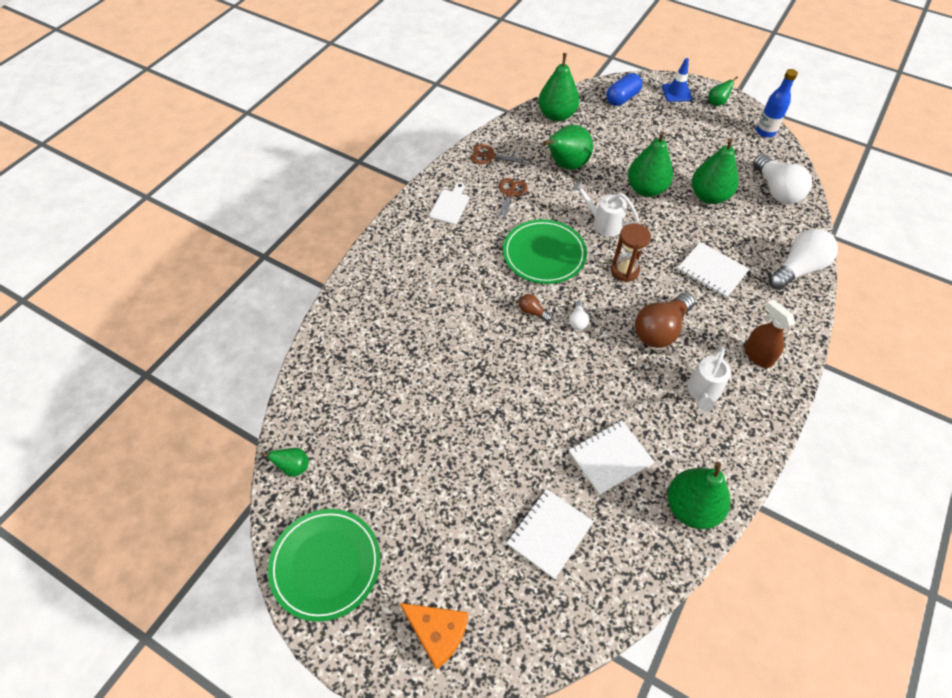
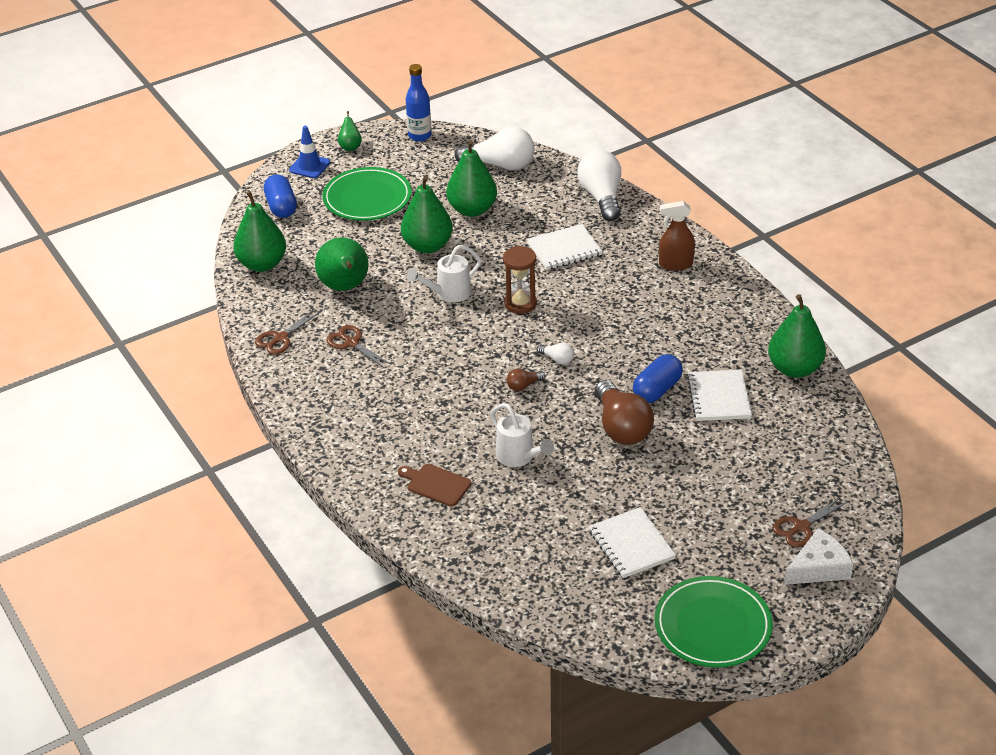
camera: 60 degrees left, 15 degrees down
(293, 467) = (591, 622): green pear -> none
(394, 304) = (436, 484): none -> brown cutting board
(437, 632) = (819, 568): orange cheese -> white cheese
(450, 205) = (329, 395): white cutting board -> none
(482, 596) = (801, 527): none -> brown scissors
(544, 254) = (456, 350): green plate -> green plate (367, 198)
(549, 534) = (768, 464): white notebook -> white notebook (631, 544)
(588, 406) = (657, 390): none -> blue capsule
(660, 329) = (606, 310): brown light bulb -> brown light bulb (621, 427)
(703, 392) = (690, 313): white watering can -> white watering can (519, 457)

